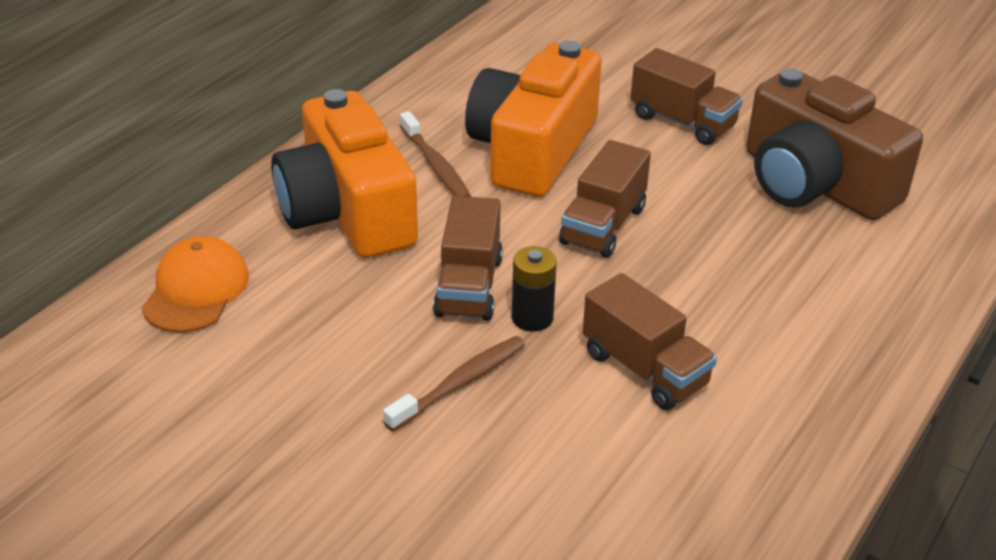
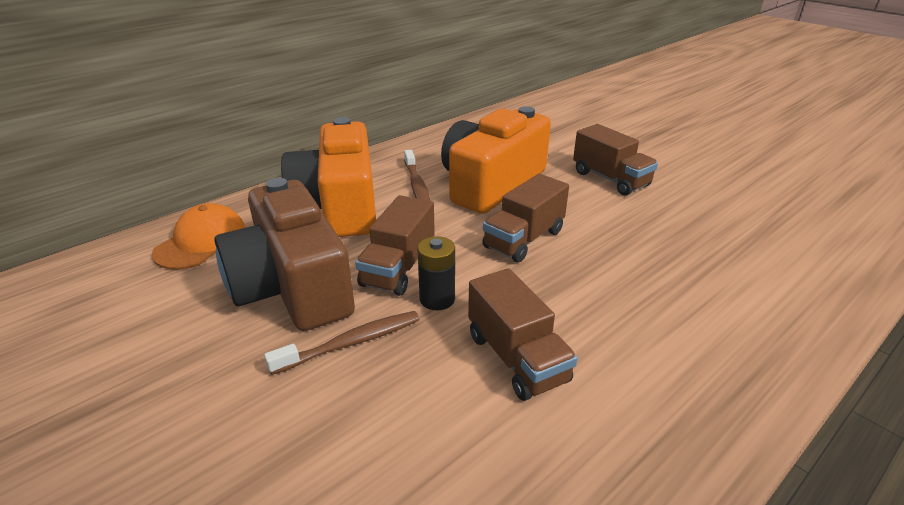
camera: 15 degrees right, 5 degrees down
(815, 183) = (709, 231): brown camera -> brown camera (292, 286)

